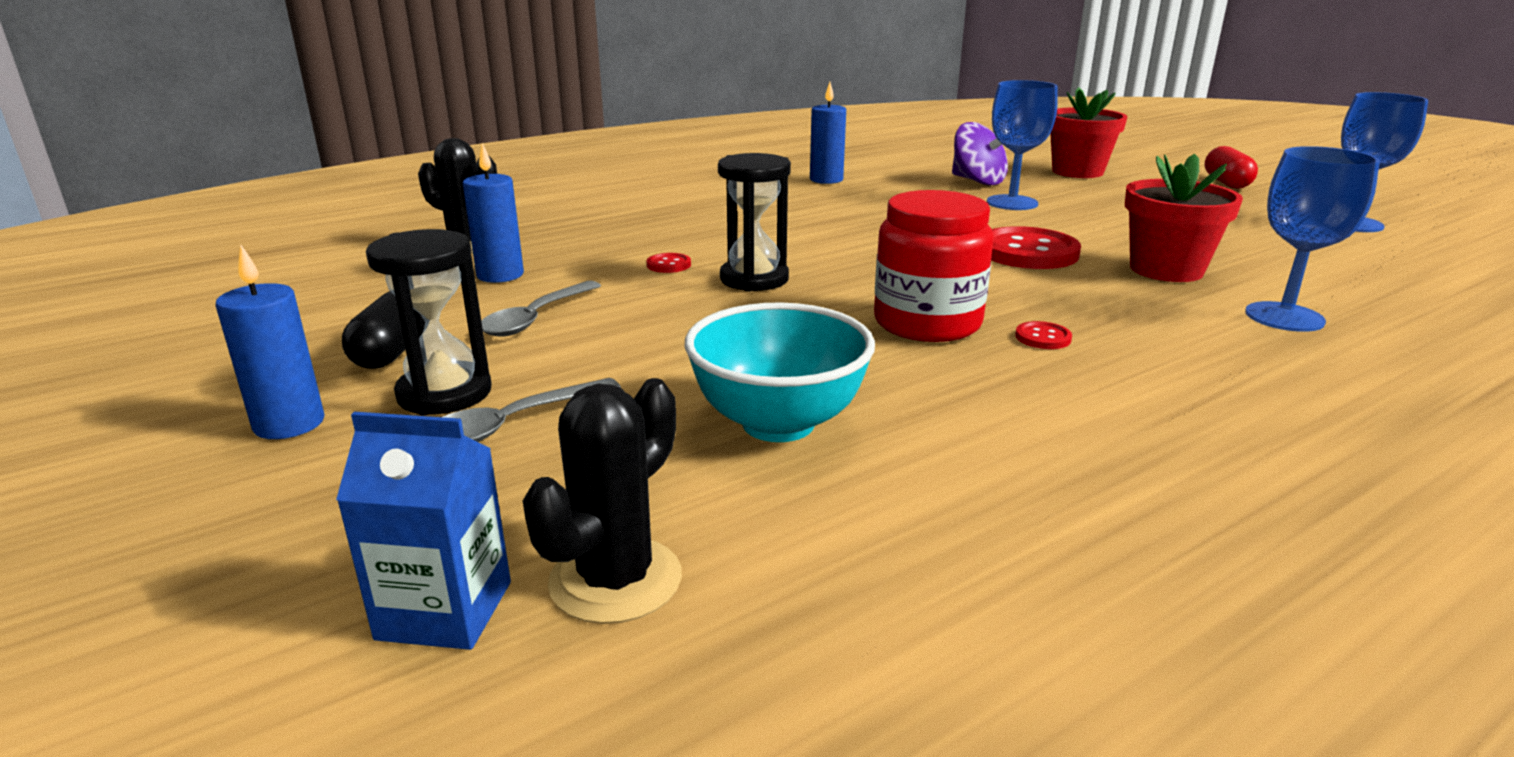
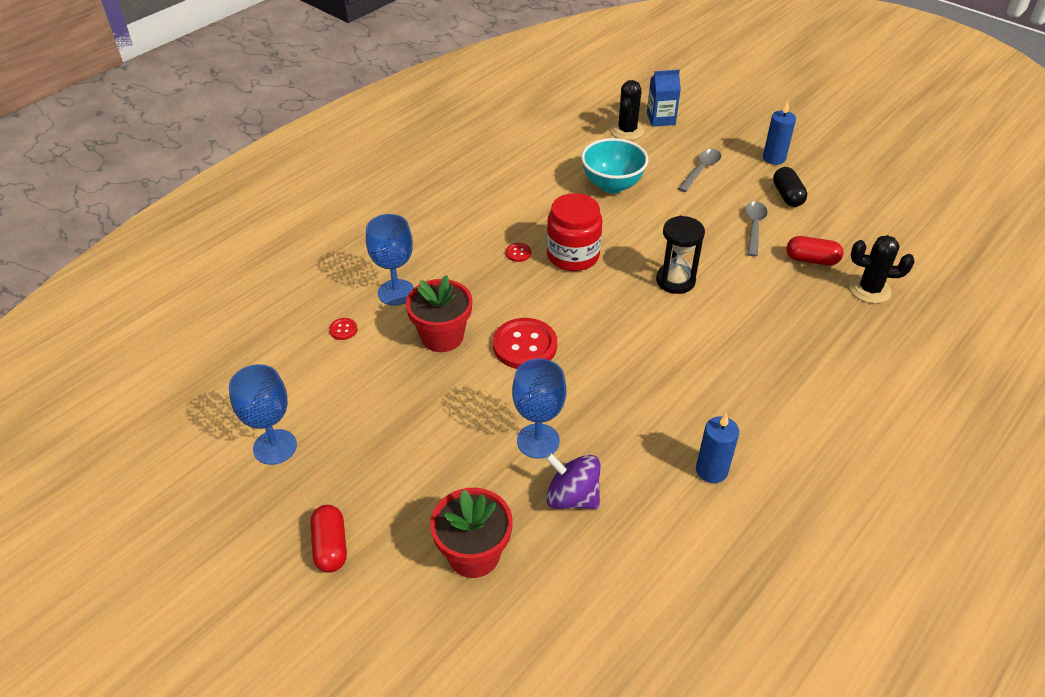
camera: 165 degrees right, 20 degrees up
(444, 393) = (740, 179): black hourglass -> none
(500, 275) = (811, 260): blue candle -> red capsule
(668, 265) = (732, 288): red button -> red button (343, 330)

